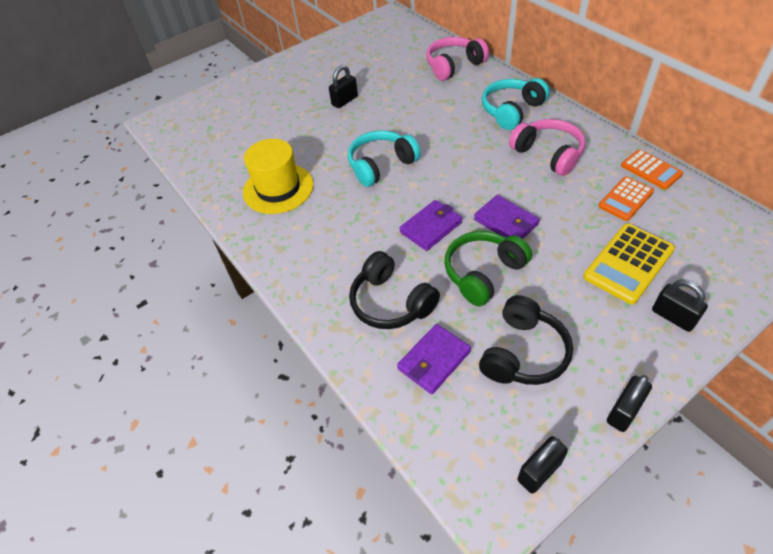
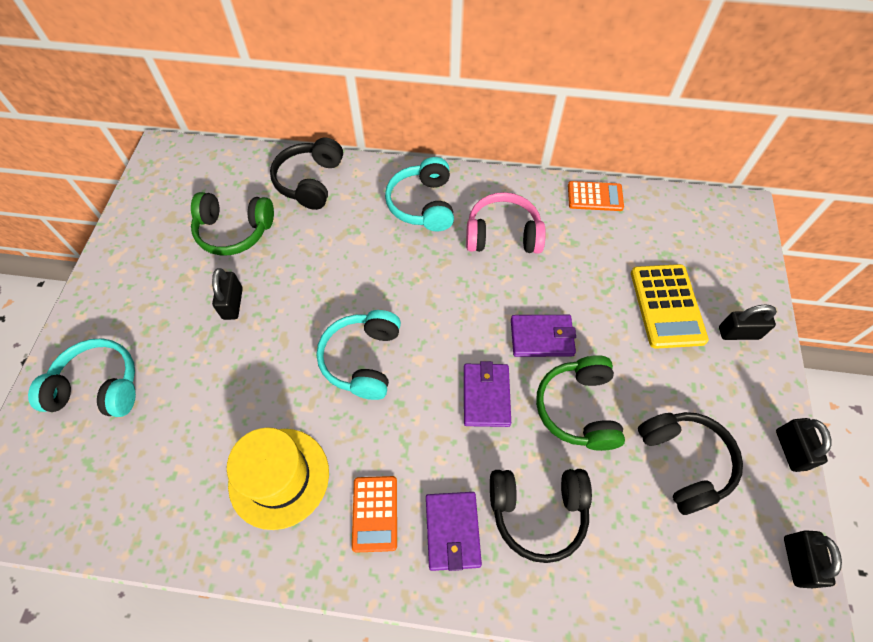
camera: 50 degrees left, 10 degrees up
(246, 101) = (98, 387): none -> turquoise headphones
(384, 68) = (234, 231): none -> green headphones
(434, 360) = (632, 537): purple wallet -> purple wallet (452, 531)
(454, 66) = (310, 181): pink headphones -> black headphones
(625, 199) = (605, 241): orange calculator -> orange calculator (375, 513)

